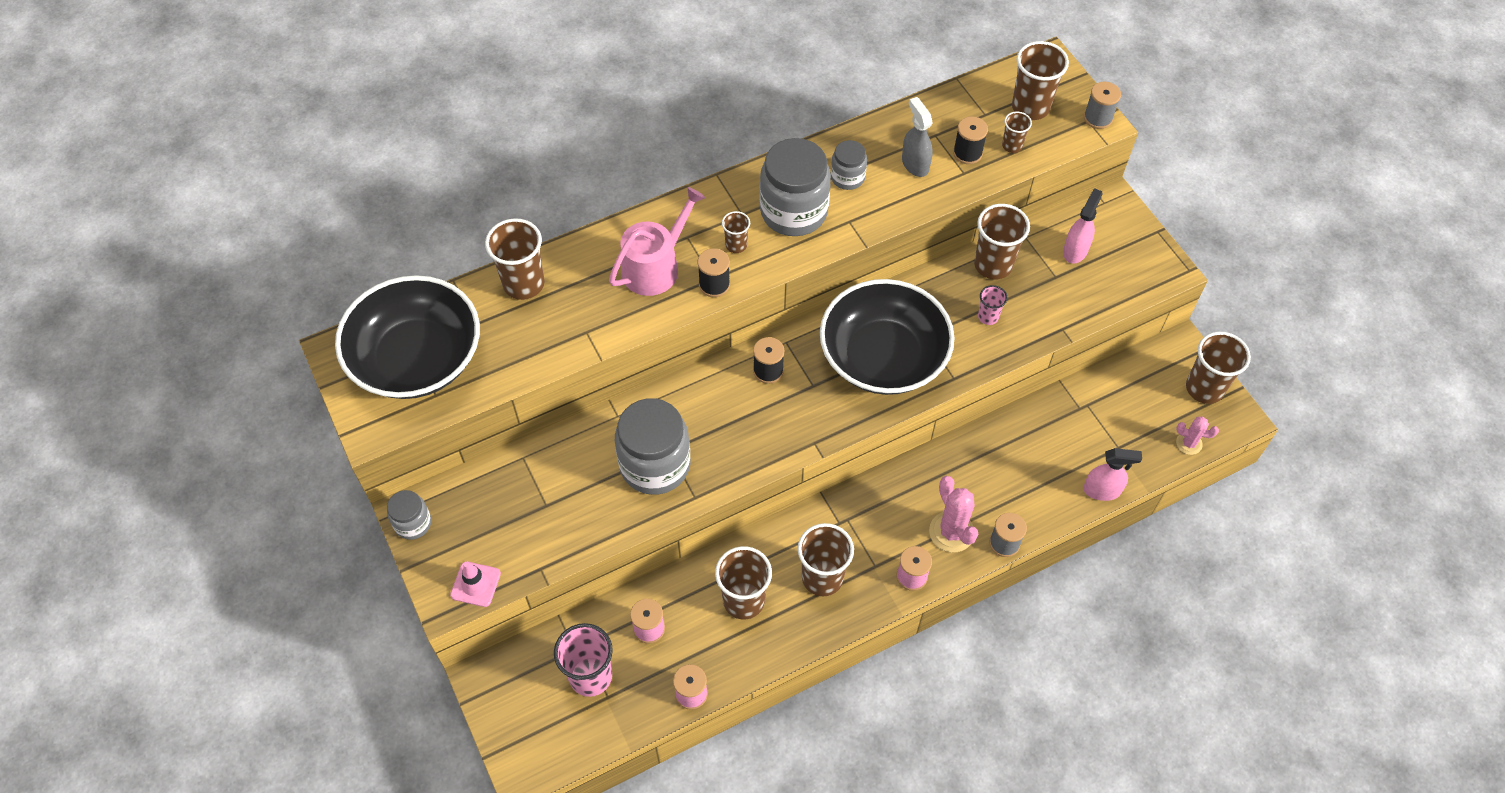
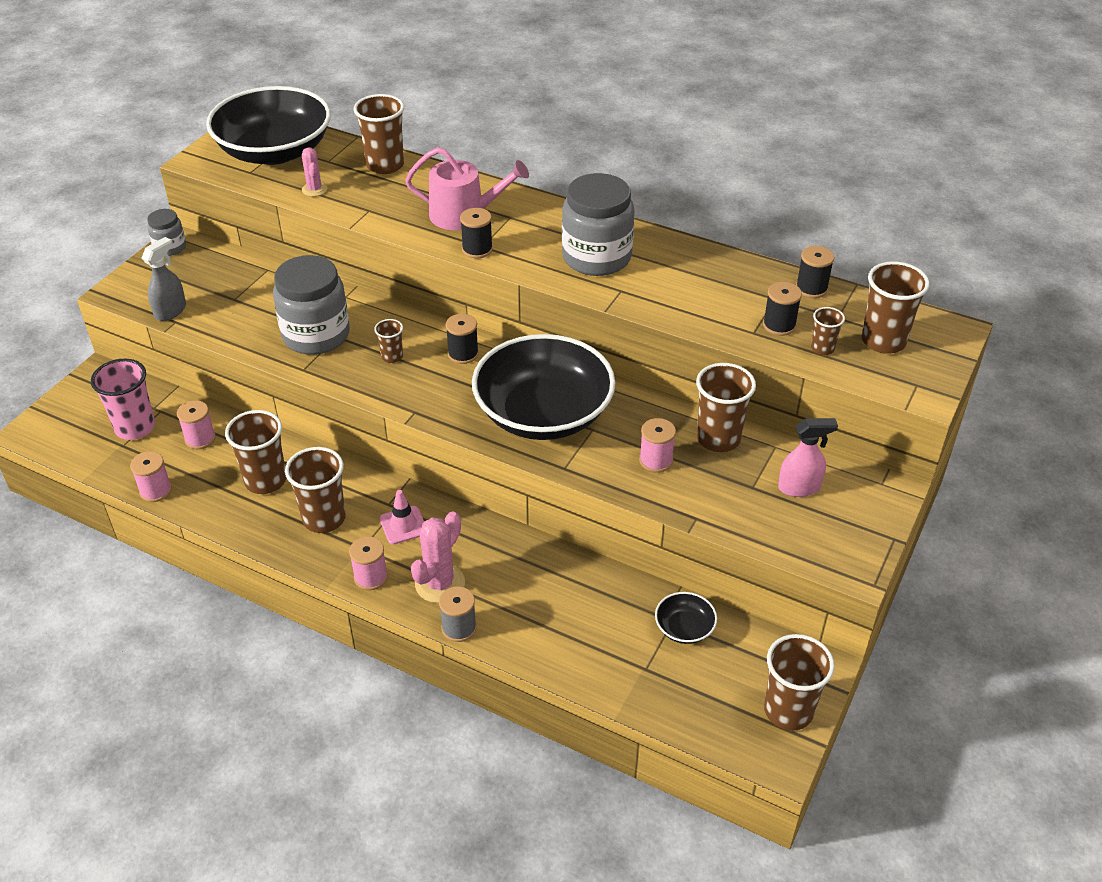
camera: 55 degrees right, 15 degrees down
(475, 584) = (139, 298): pink traffic cone -> pink traffic cone (403, 525)
(736, 245) = (528, 243): brown cup -> brown cup (392, 357)
(847, 177) = (667, 270): grey jar -> none
(915, 164) = (728, 300): grey spray bottle -> grey spray bottle (171, 311)
(941, 107) = (811, 288): none -> black spool
(988, 317) = (656, 460): pink cup -> pink spool
(1098, 118) = (929, 389): grey spool -> none
(1098, 402) = (684, 628): none -> black bowl
(1102, 490) = (583, 678): pink spray bottle -> none
(1189, 443) = (706, 727): pink cactus -> pink cactus (314, 189)

